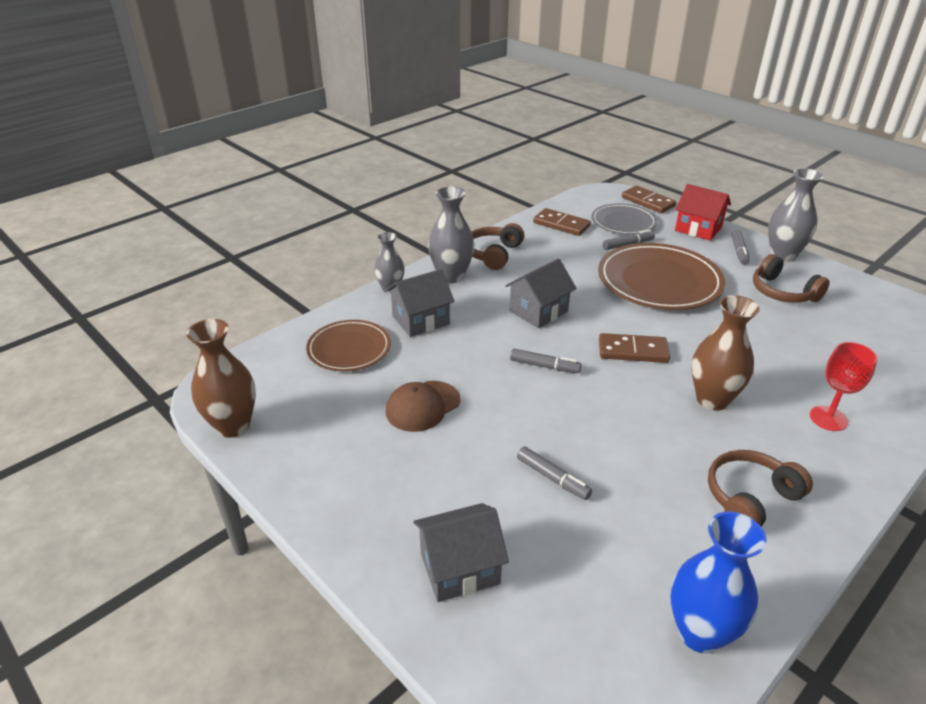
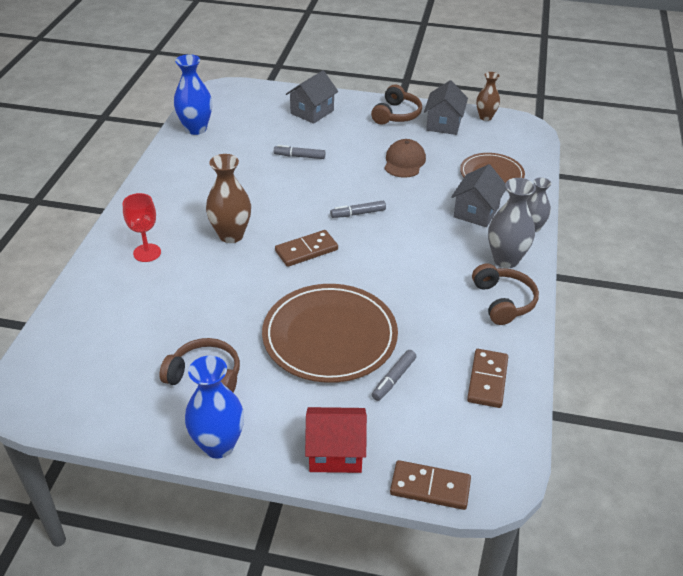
camera: 145 degrees right, 5 degrees up
(233, 426) = (485, 117): brown vase -> brown vase, size x0.64
(538, 311) = (403, 256): grey house -> grey house (444, 124)
(561, 224) = (487, 380): brown domino -> brown domino turned 75 degrees counterclockwise
(623, 222) = (427, 421): grey plate -> none
(739, 251) = (270, 427): grey marker -> none
(750, 498) = (188, 186): brown headphones -> brown headphones (396, 114)
(782, 255) = (218, 445): grey vase -> blue vase

